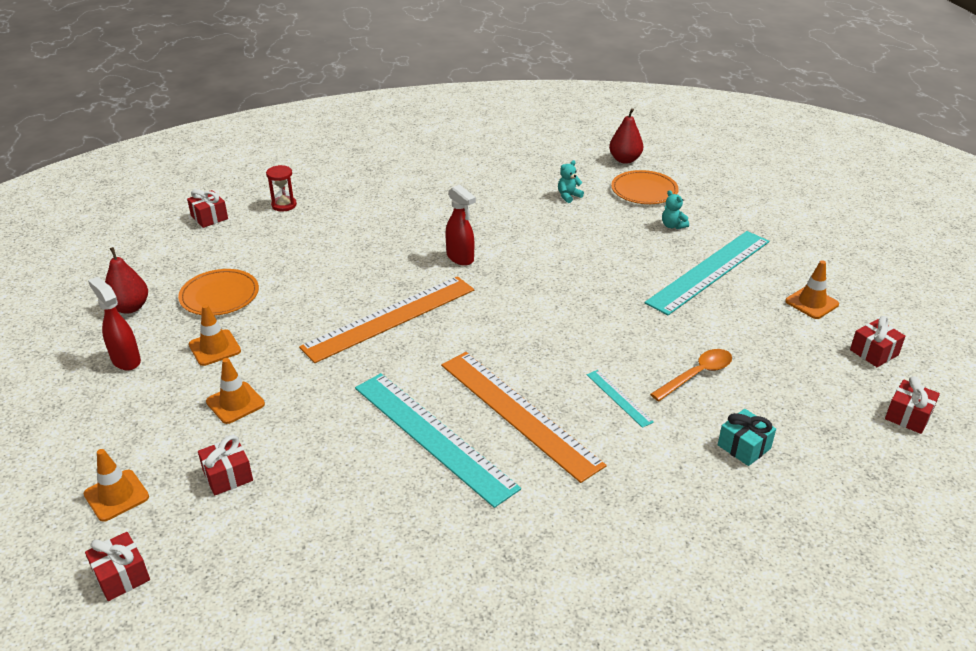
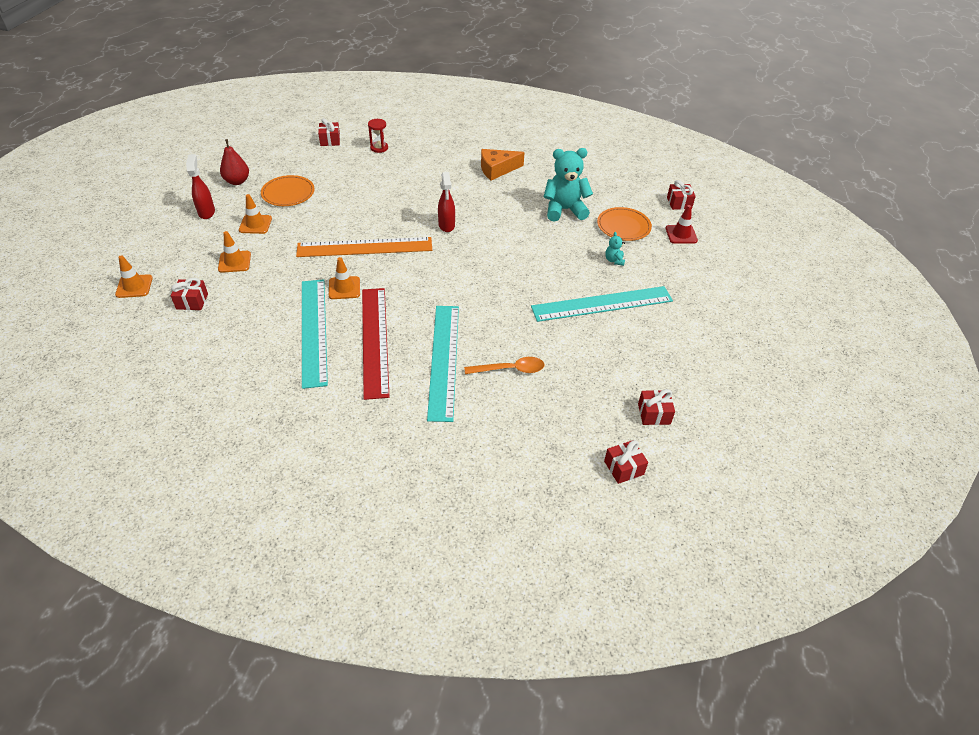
camera: 30 degrees right, 10 degrees up
(121, 576) = (98, 329): red gift -> red gift (679, 203)
(451, 181) = (497, 169): none -> orange cheese
(518, 413) = (375, 340): orange ruler -> red ruler
(568, 196) = (564, 210): turquoise teddy bear -> turquoise teddy bear, size x2.25
(619, 398) = (444, 360): turquoise ruler -> turquoise ruler, size x2.31
(625, 160) = (636, 198): red pear -> none
(705, 178) = (681, 234): none -> red traffic cone
(744, 447) = (486, 429): turquoise gift -> none
(811, 303) = (650, 358): orange traffic cone -> orange traffic cone (344, 288)

